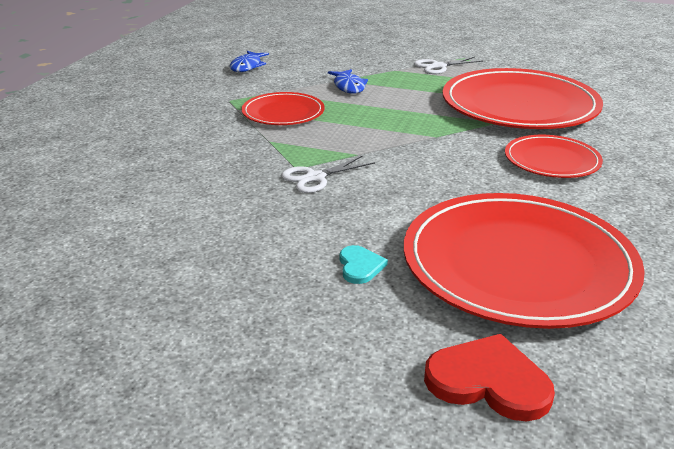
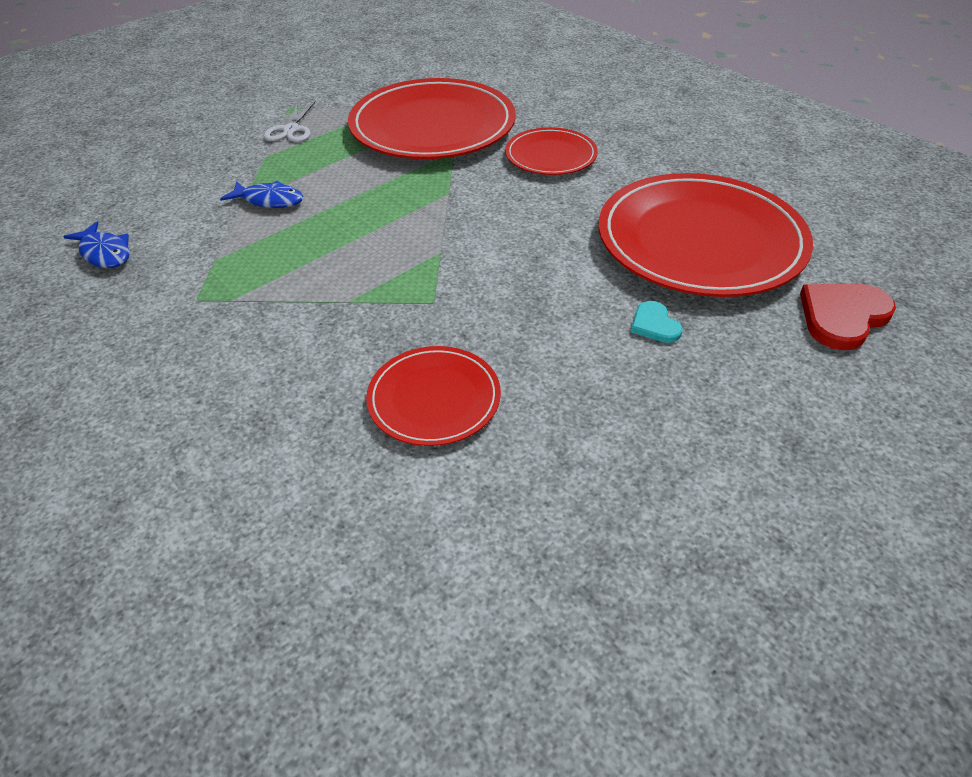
camera: 60 degrees left, 15 degrees up
(283, 113) = (284, 268): red plate -> red plate (434, 399)
(315, 177) = (466, 296): white scissors -> none
(360, 266) = (654, 324): turquoise heart -> turquoise heart turned 135 degrees counterclockwise

